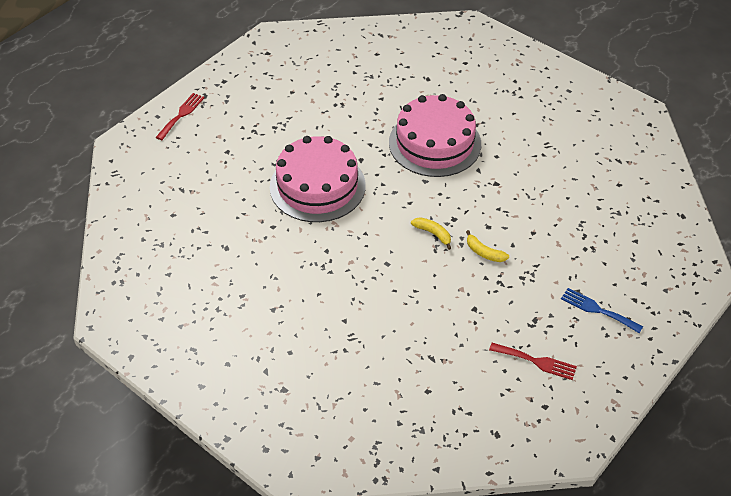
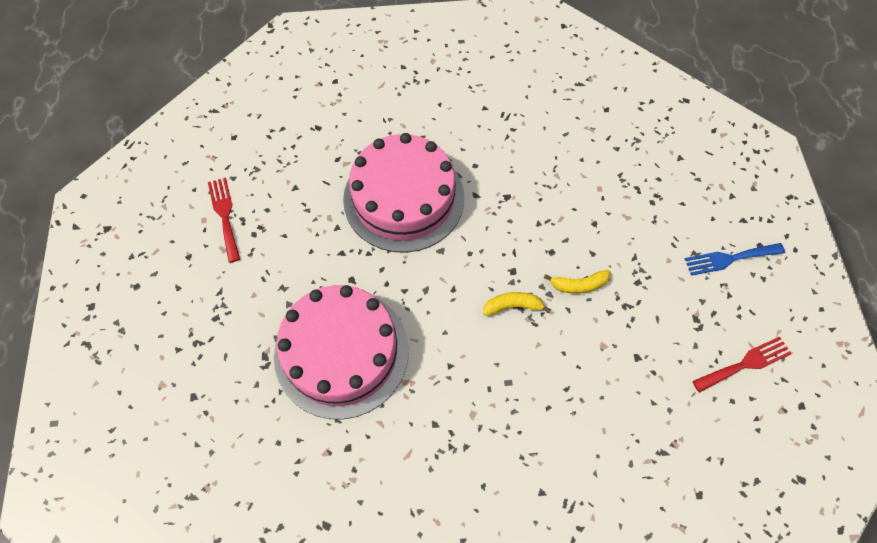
camera: 45 degrees left, 15 degrees up
(181, 115) = (83, 395): red fork -> red fork (225, 215)

